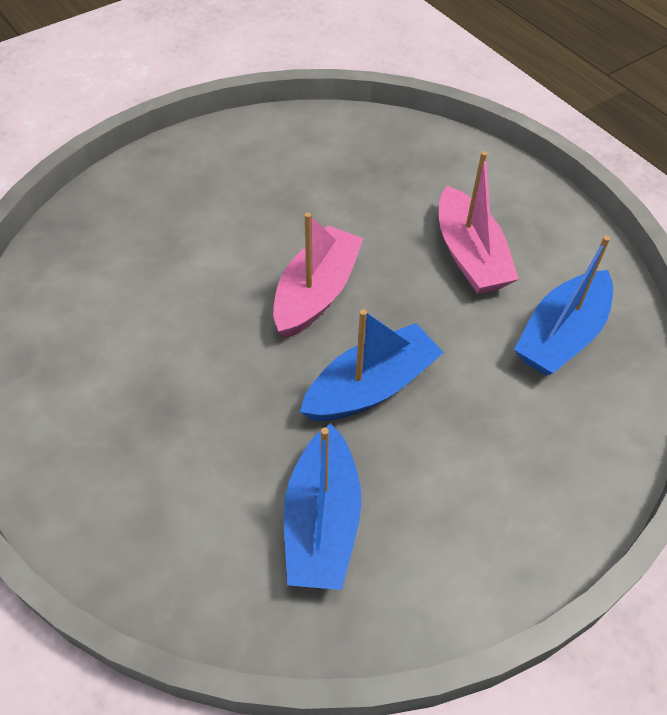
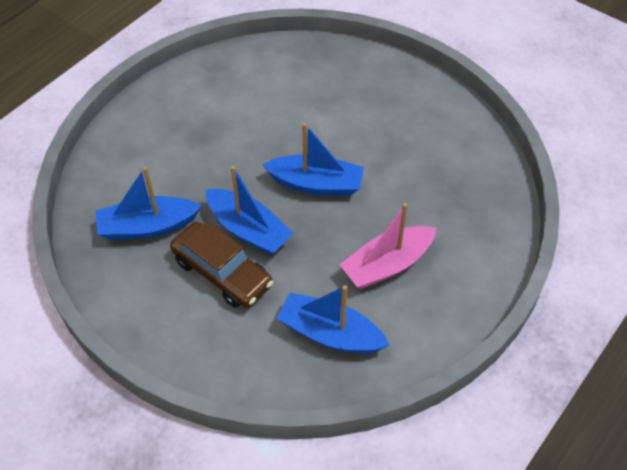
camera: 75 degrees right, 0 degrees up
(316, 293) = (316, 184): pink boat -> blue boat
(438, 434) = (222, 272): none -> brown car

